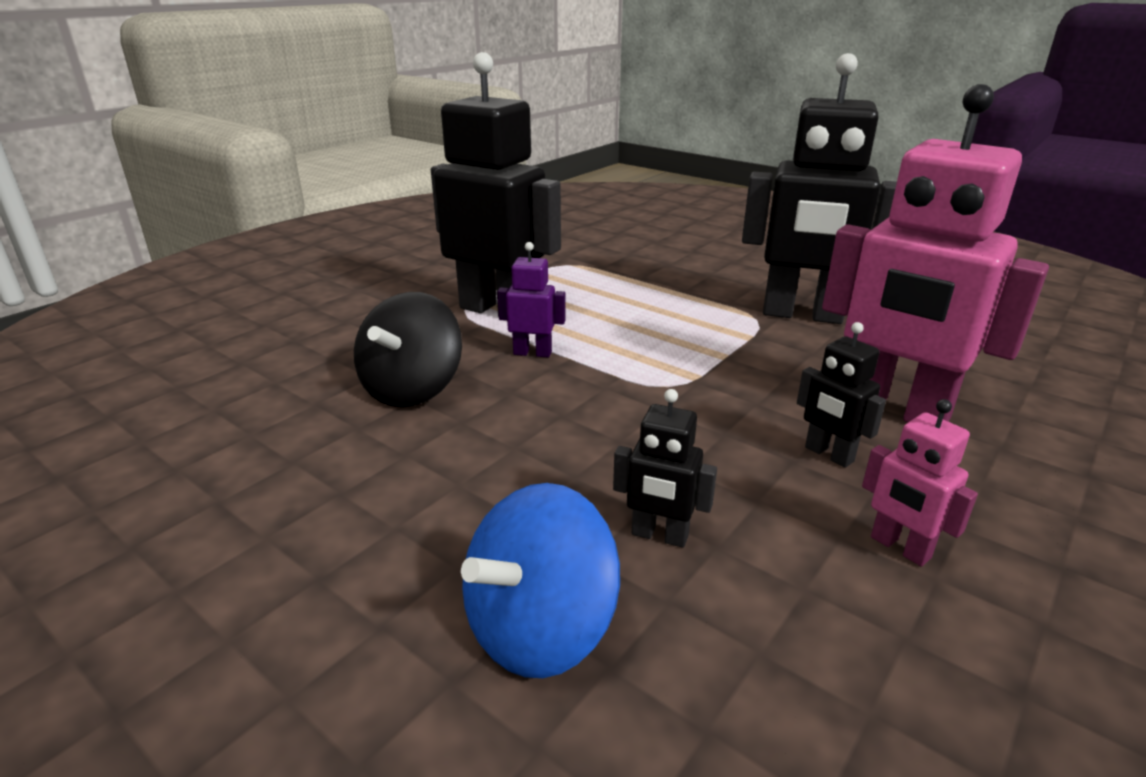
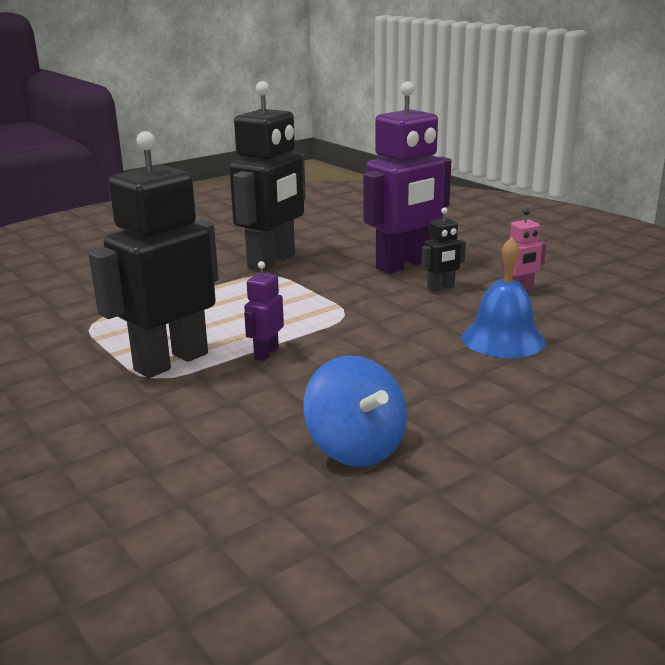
camera: 75 degrees left, 5 degrees down
(412, 389) = (298, 406): black spinning top -> none
(539, 628) = (572, 376): blue spinning top -> blue spinning top (355, 448)
(659, 536) = (503, 339): black robot -> blue bell
(894, 410) = (404, 265): pink robot -> purple robot

